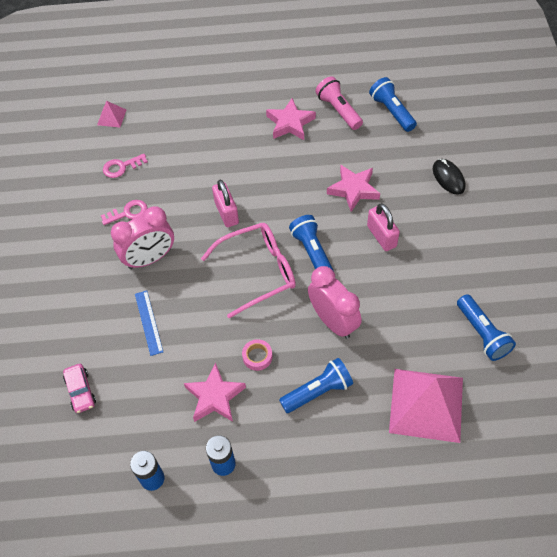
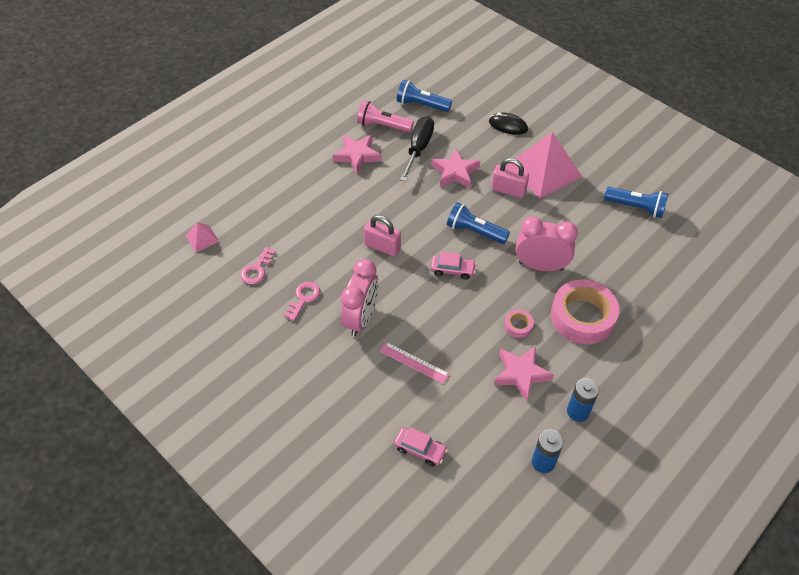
camera: 45 degrees left, 5 degrees down
(148, 322) = (414, 362): blue ruler -> pink ruler
(258, 271) = (452, 270): pink glasses -> pink car
(318, 391) = (582, 317): blue flashlight -> pink tape
(346, 149) = (418, 148): none -> black screwdriver
(426, 404) = (653, 273): pink pyramid -> pink pyramid (544, 170)

